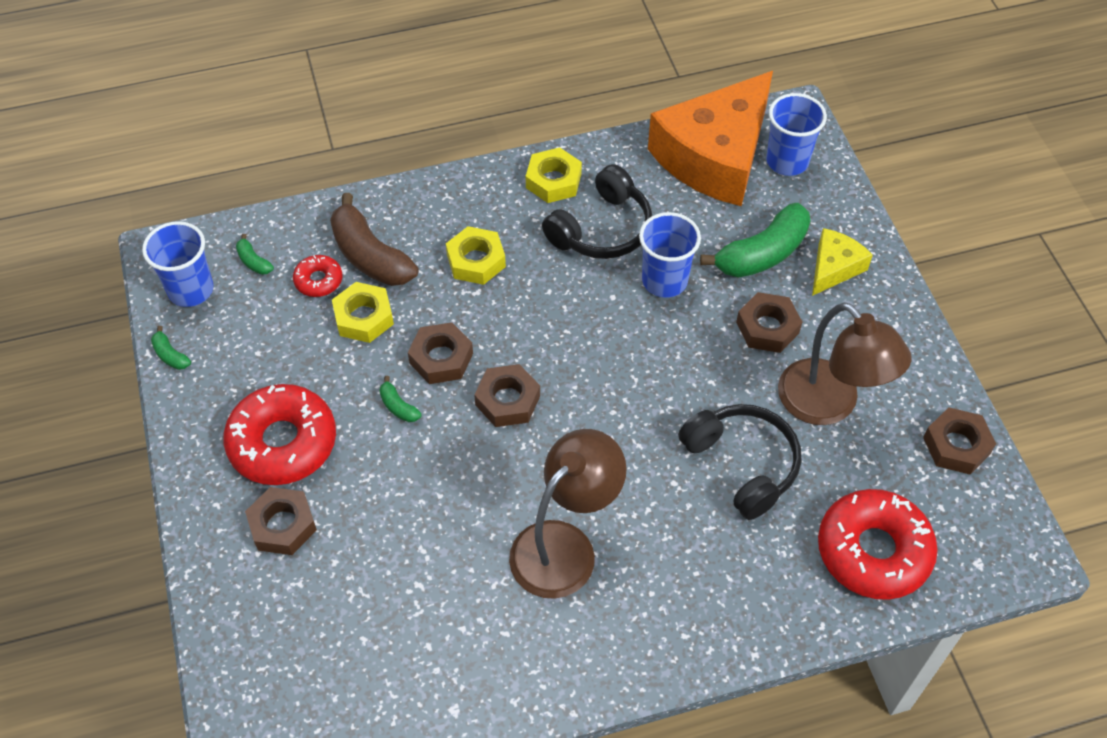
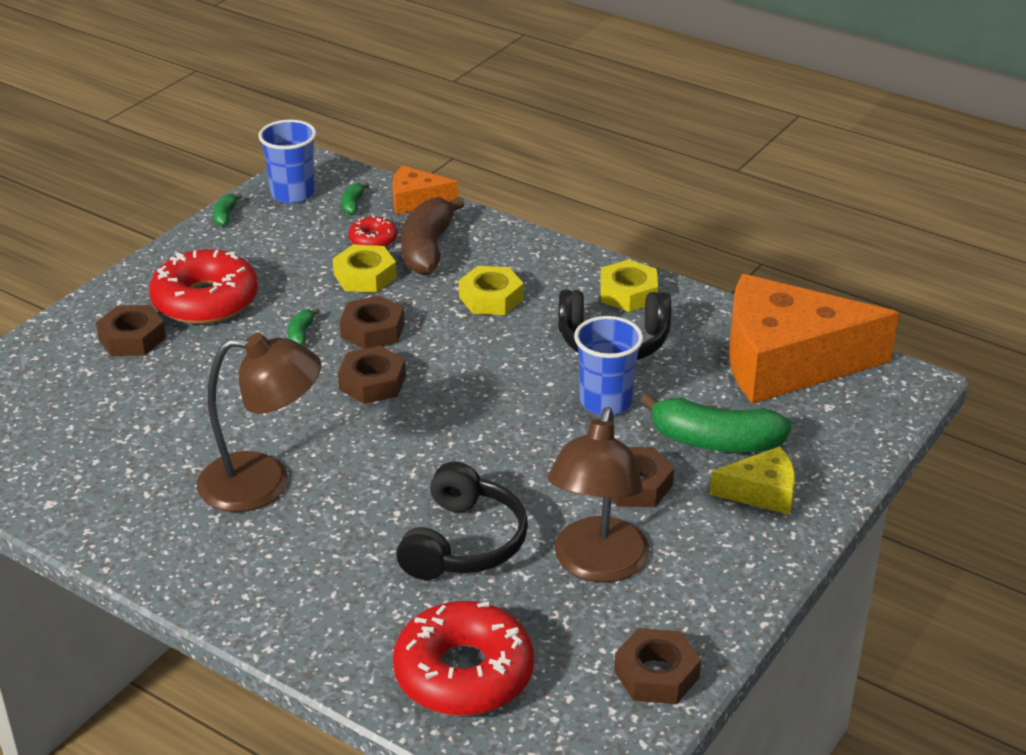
camera: 50 degrees right, 20 degrees down
(295, 218) = (416, 200): none -> orange cheese
(787, 161) = (845, 404): blue cup -> none

